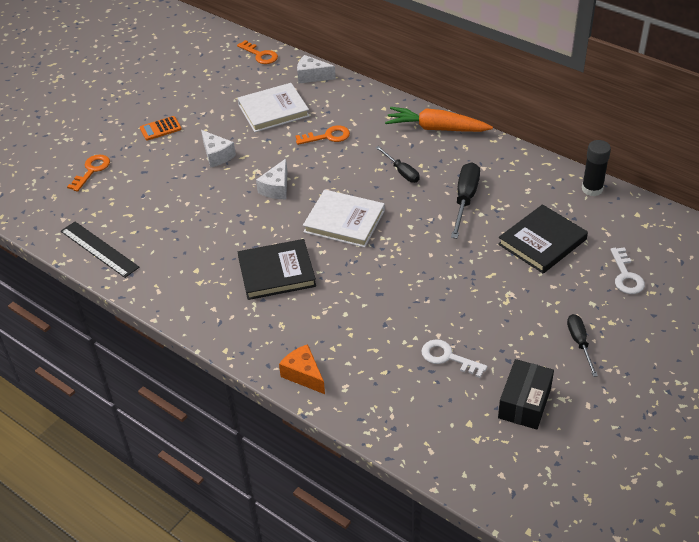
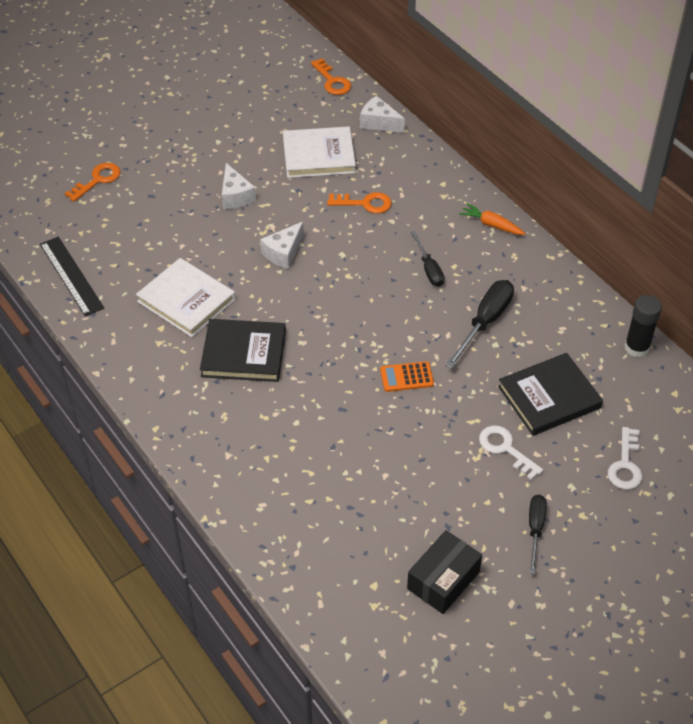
camera: 15 degrees right, 5 degrees up
(160, 129) = (188, 147): orange calculator -> orange calculator (406, 377)
(304, 375) = (224, 479): orange cheese -> none
(344, 221) = (340, 312): white book -> white book (186, 300)
(436, 128) = (491, 225): orange carrot -> orange carrot, size x0.56
(448, 357) = (384, 504): white key -> white key (505, 449)

